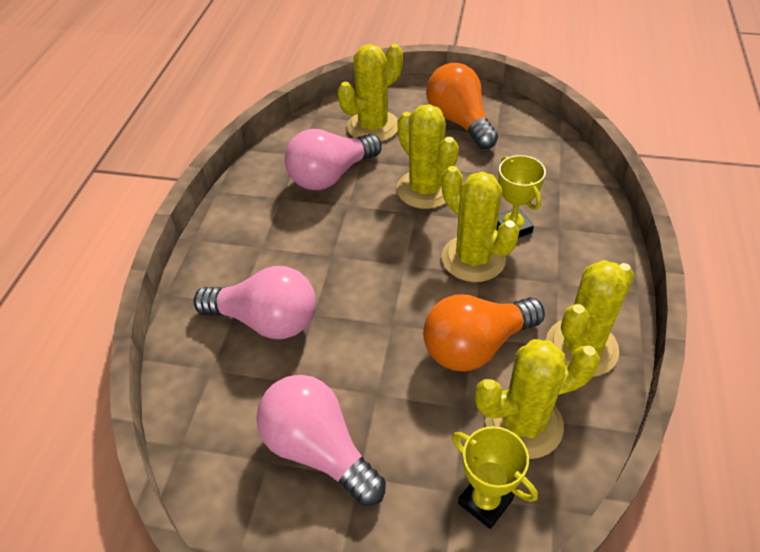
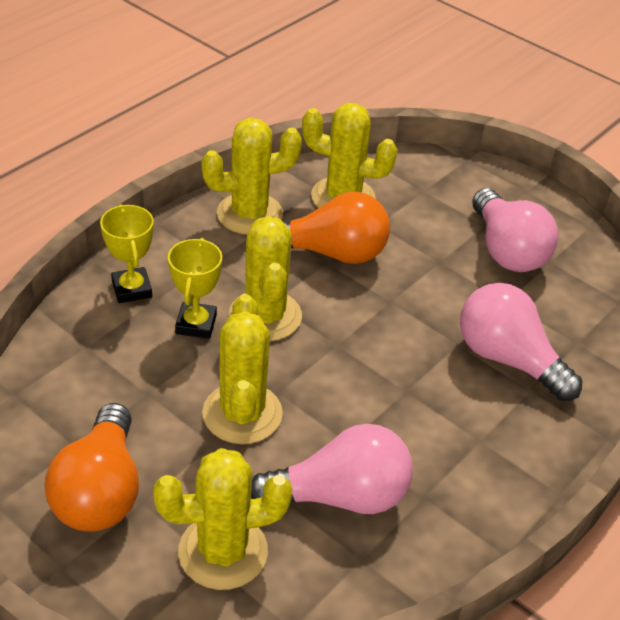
camera: 155 degrees left, 5 degrees down
(485, 501) = (406, 178): yellow trophy -> yellow trophy (132, 289)

